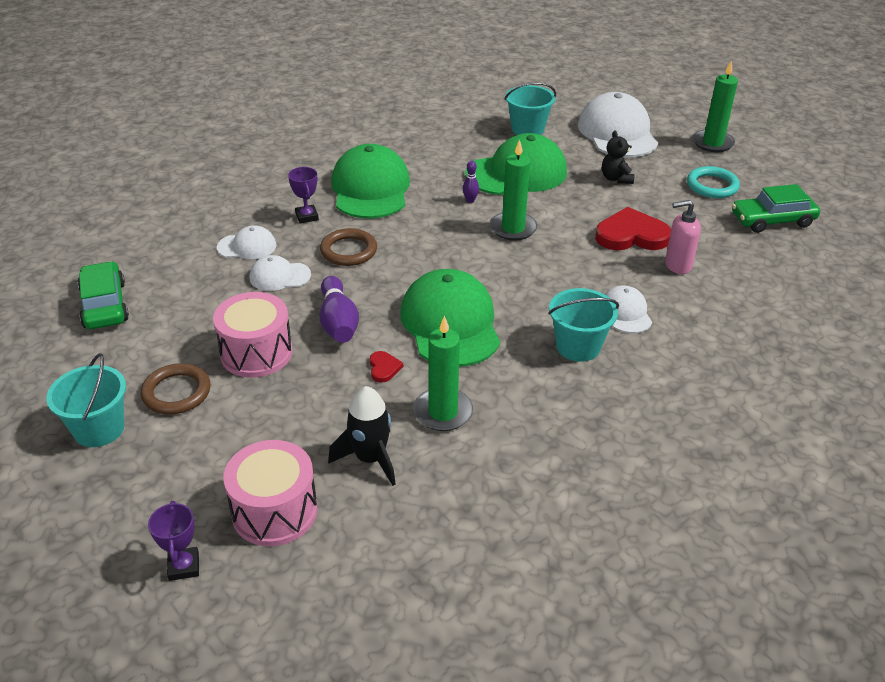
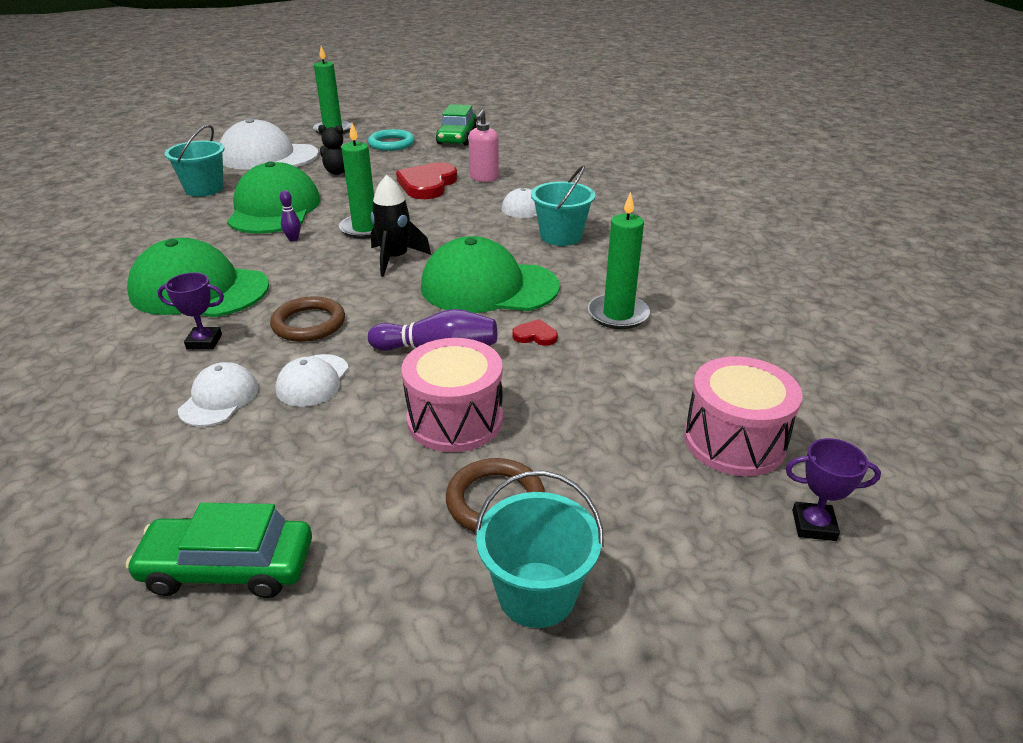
camera: 70 degrees left, 5 degrees down
(370, 459) = (670, 366): black rocket -> black rocket (395, 259)

